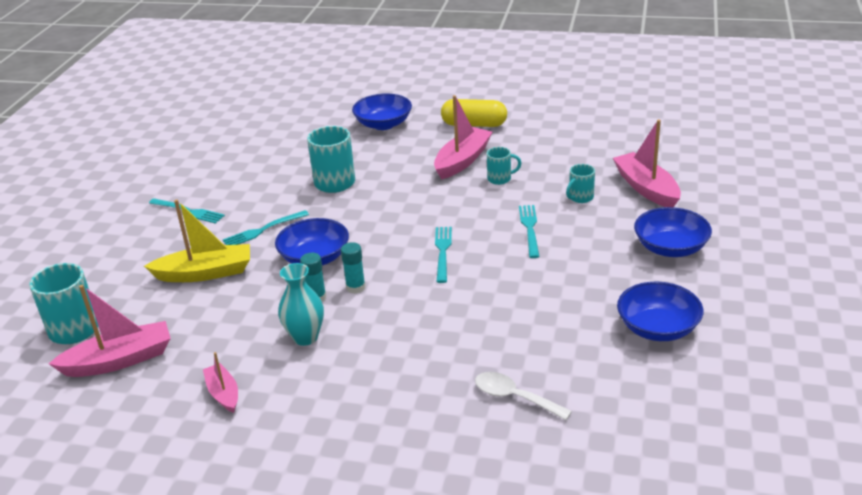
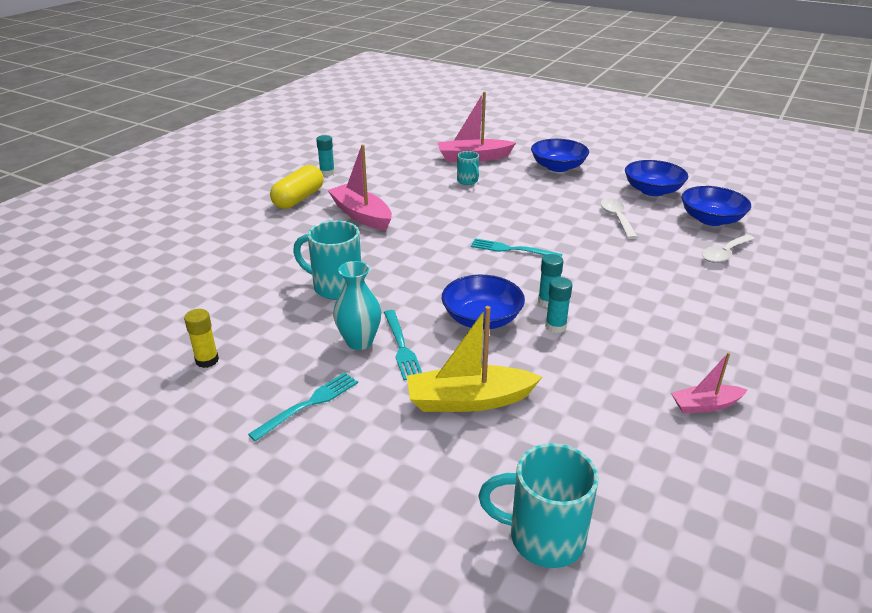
camera: 75 degrees left, 0 degrees up
(119, 360) = (630, 490): pink boat -> none
(205, 273) = (469, 400): yellow boat -> yellow boat turned 105 degrees counterclockwise
(226, 162) = (207, 360): none -> yellow glue stick
(305, 337) = (621, 341): turquoise vase -> turquoise vase (359, 342)
(383, 124) = (240, 242): blue bowl -> blue bowl (711, 219)
(500, 179) = (410, 205): turquoise mug -> none
(529, 228) = (499, 208): turquoise fork -> none
(538, 122) = (327, 173): none -> turquoise glue stick
(557, 308) = (616, 218): none -> white spoon

